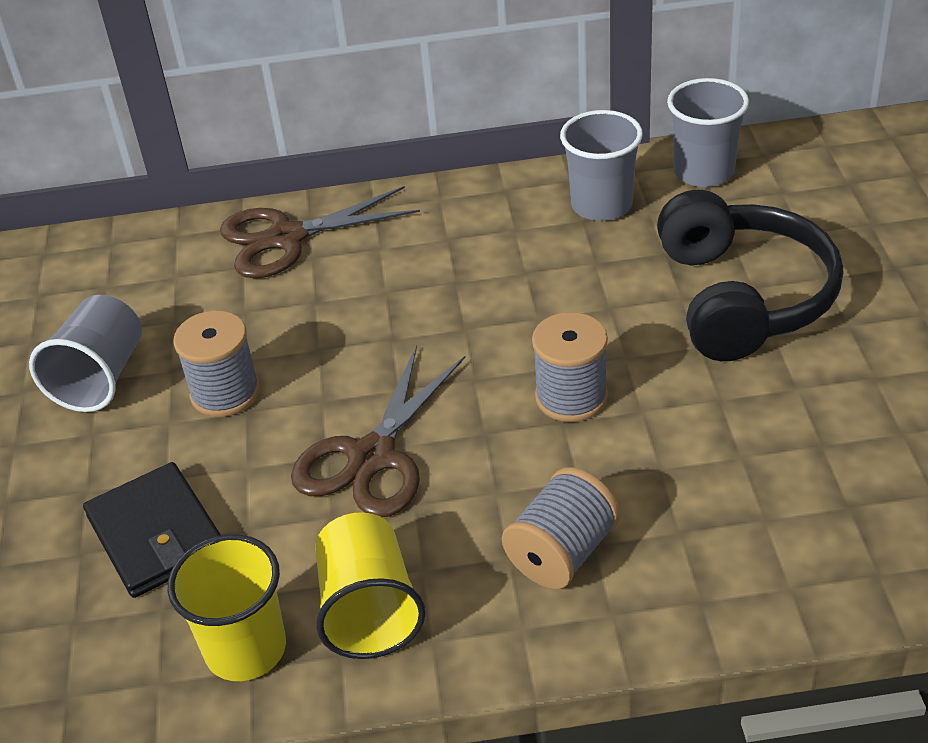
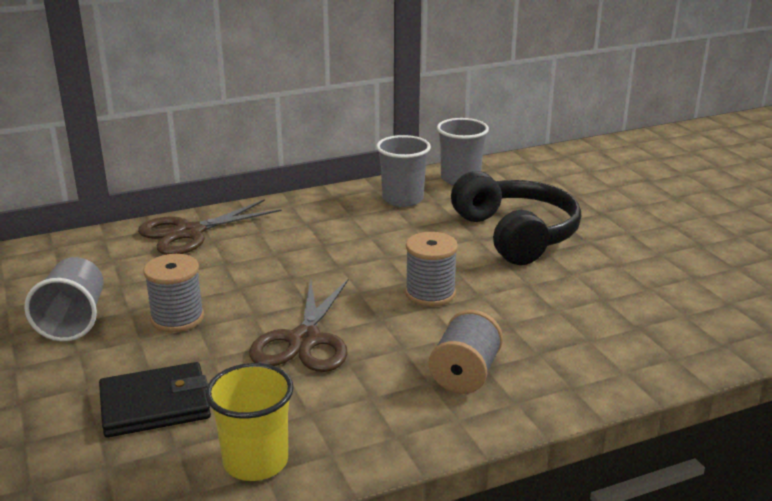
camera: 20 degrees left, 15 degrees down
(156, 534) = (155, 404): black wallet -> black wallet turned 60 degrees counterclockwise
(369, 610) = (341, 425): yellow cup -> none

